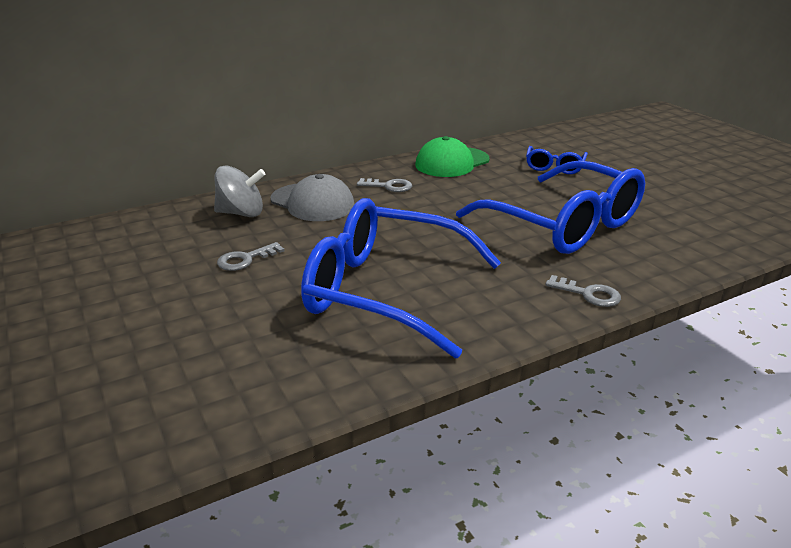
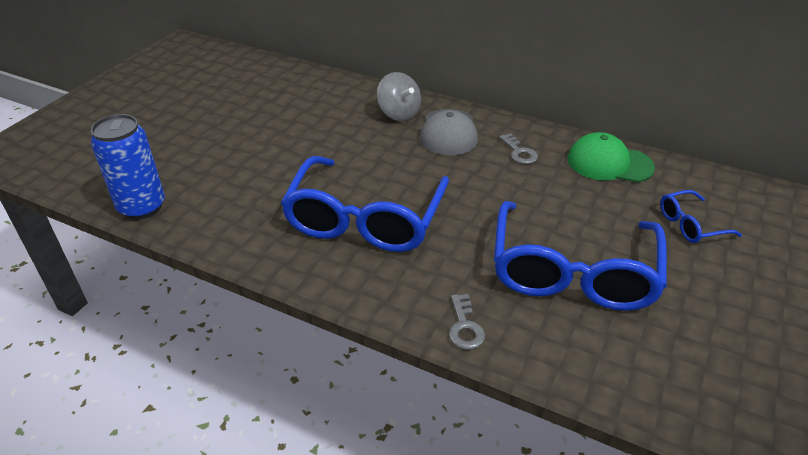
camera: 55 degrees right, 10 degrees up
(129, 454) = (142, 207): none -> blue can
(245, 259) = (344, 146): grey key -> none
(384, 290) = (365, 220): blue glasses -> blue glasses turned 150 degrees counterclockwise

